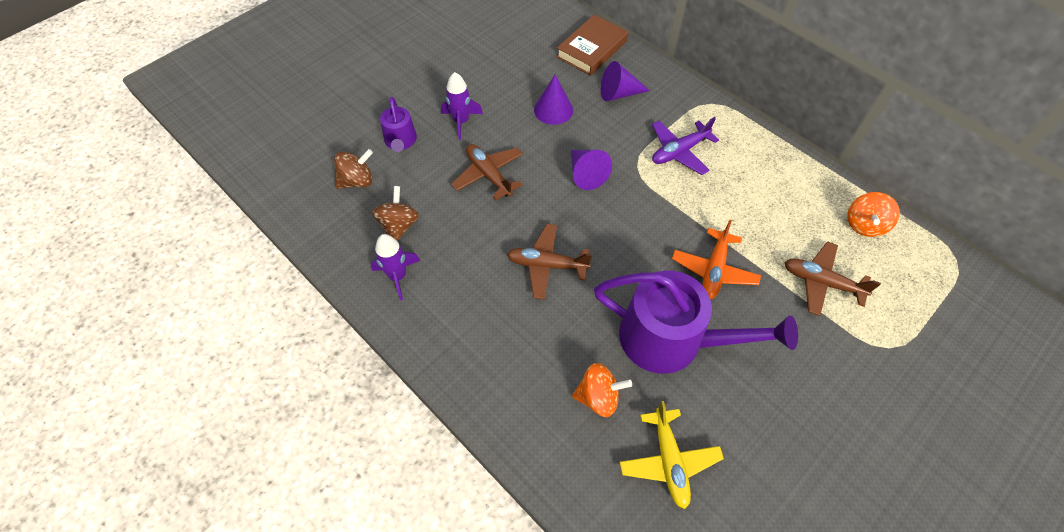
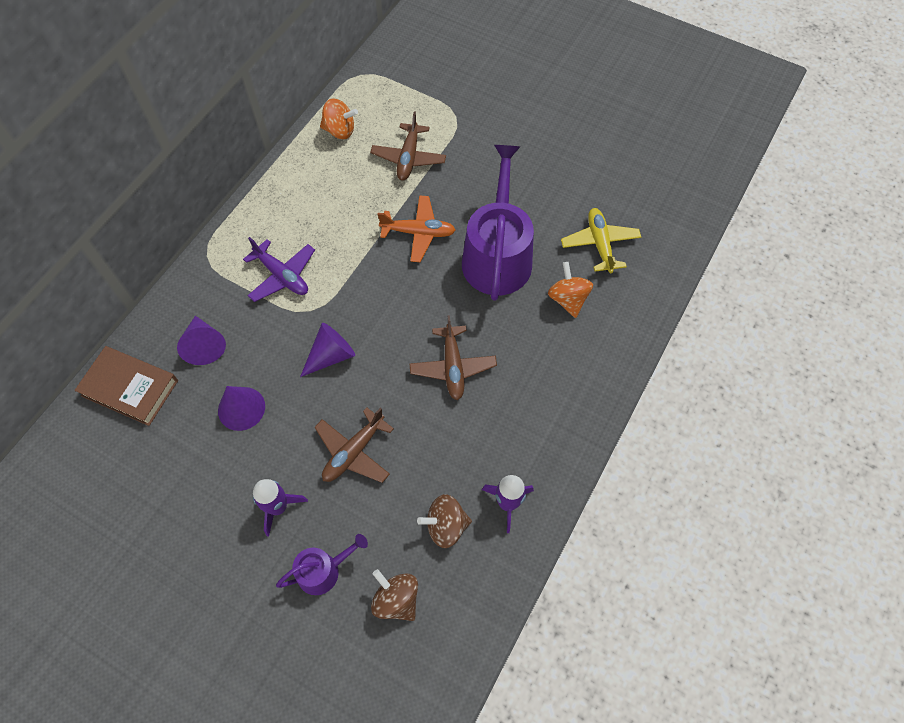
camera: 105 degrees left, 5 degrees up
(669, 461) = (600, 244): yellow plane -> yellow plane turned 75 degrees counterclockwise

